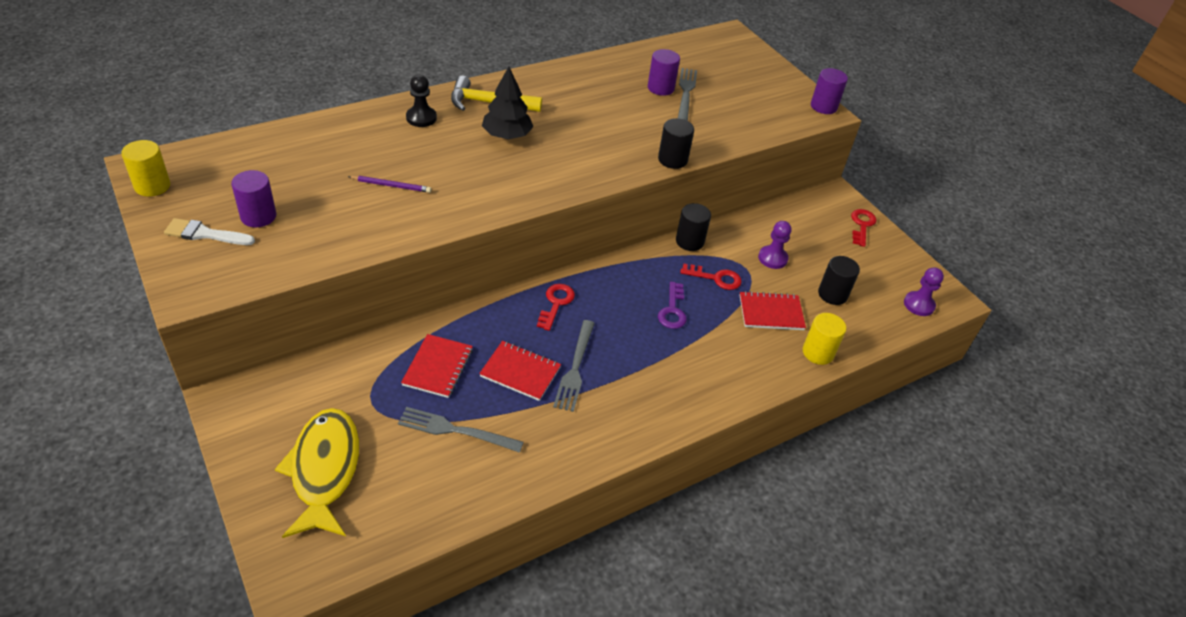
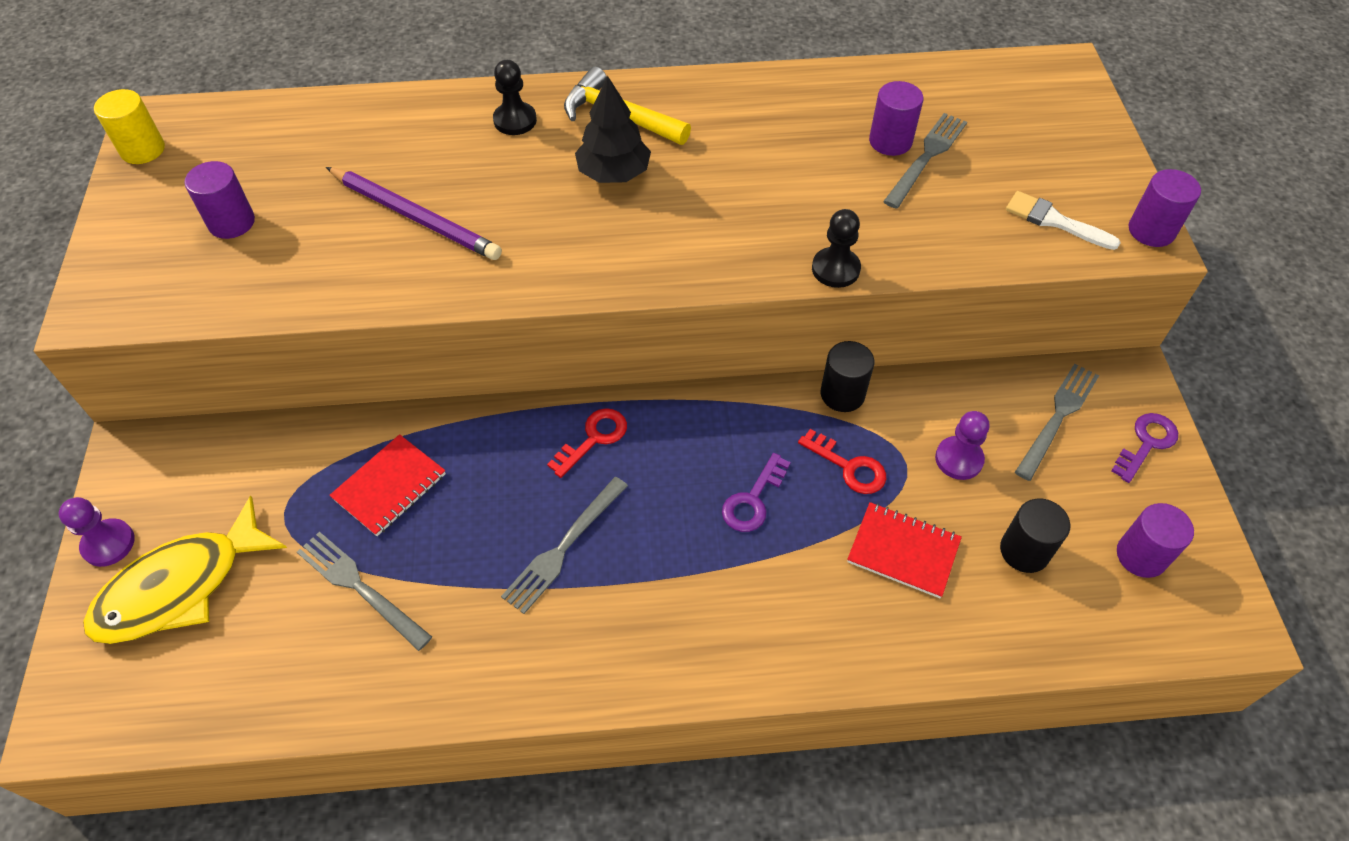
camera: 30 degrees right, 10 degrees up
(205, 234) = (159, 232): white brush -> white brush (1054, 221)
(324, 470) = (180, 587): yellow fish -> yellow fish turned 150 degrees counterclockwise
(391, 185) = (415, 216): purple pencil -> purple pencil, size x1.87
(520, 372) = (488, 529): red notebook -> none
(672, 160) = (835, 269): black cylinder -> black pawn
(811, 224) = (1058, 417): none -> grey fork
(818, 352) = (941, 644): yellow cylinder -> none
(862, 225) = (1146, 443): red key -> purple key
(890, 280) = (1141, 555): none -> purple cylinder
(918, 305) = (1168, 616): purple pawn -> purple pawn (108, 544)

